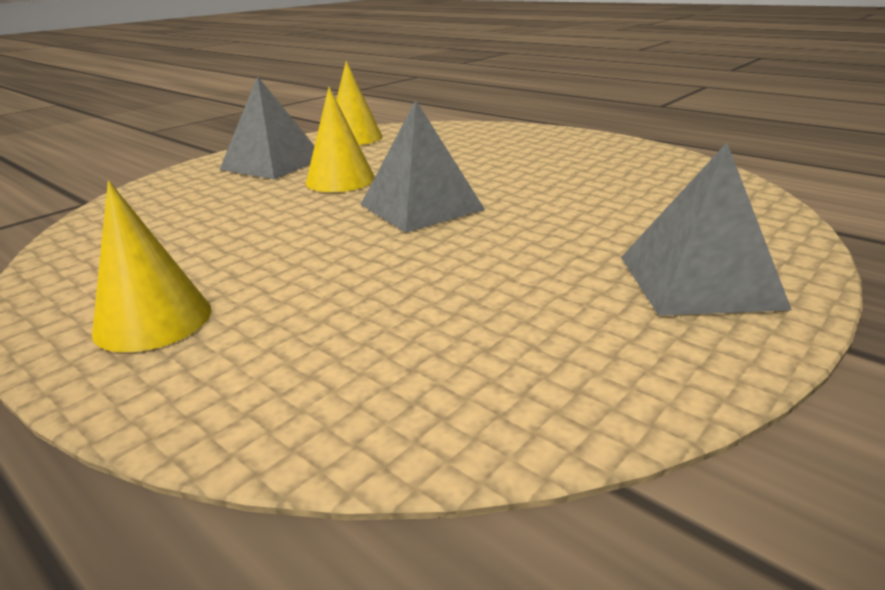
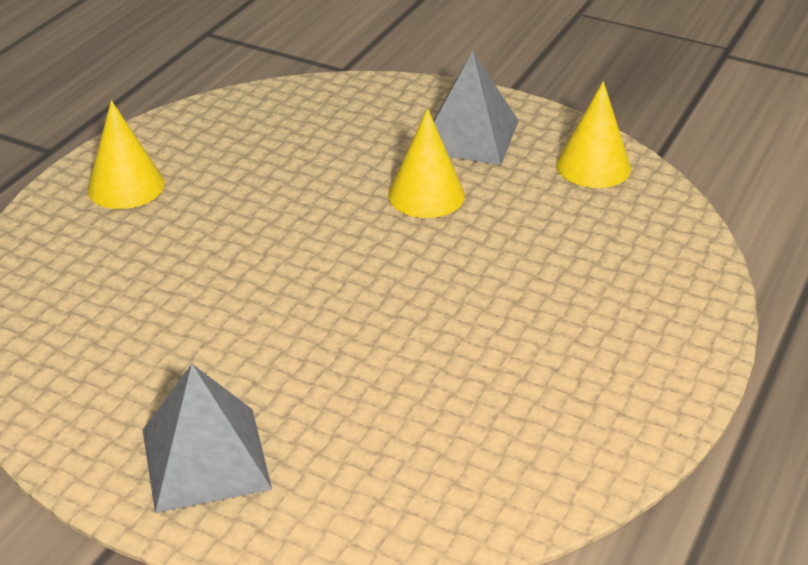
camera: 75 degrees right, 10 degrees up
(421, 207) = (358, 265): grey pyramid -> none

